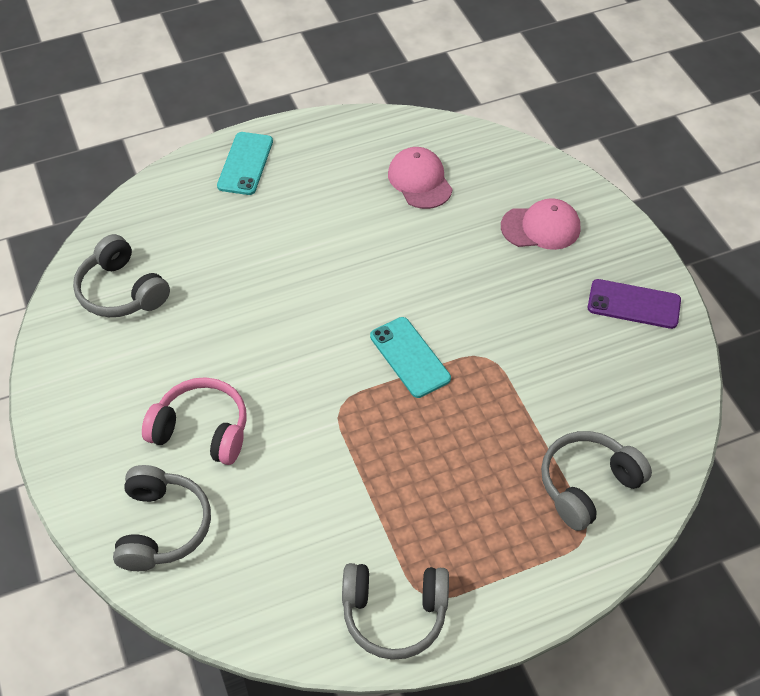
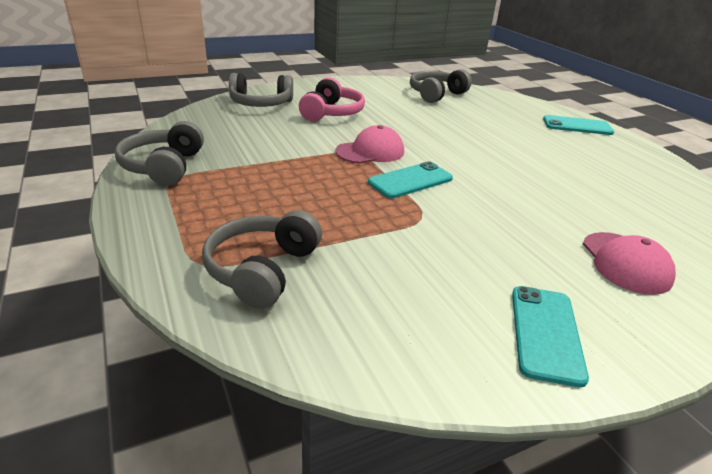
camera: 85 degrees right, 20 degrees down
(420, 181) = (628, 193): pink cap -> pink cap (370, 151)
(587, 485) = (262, 270): grey headphones -> grey headphones turned 120 degrees counterclockwise
(633, 304) = (545, 333): purple phone -> turquoise phone

